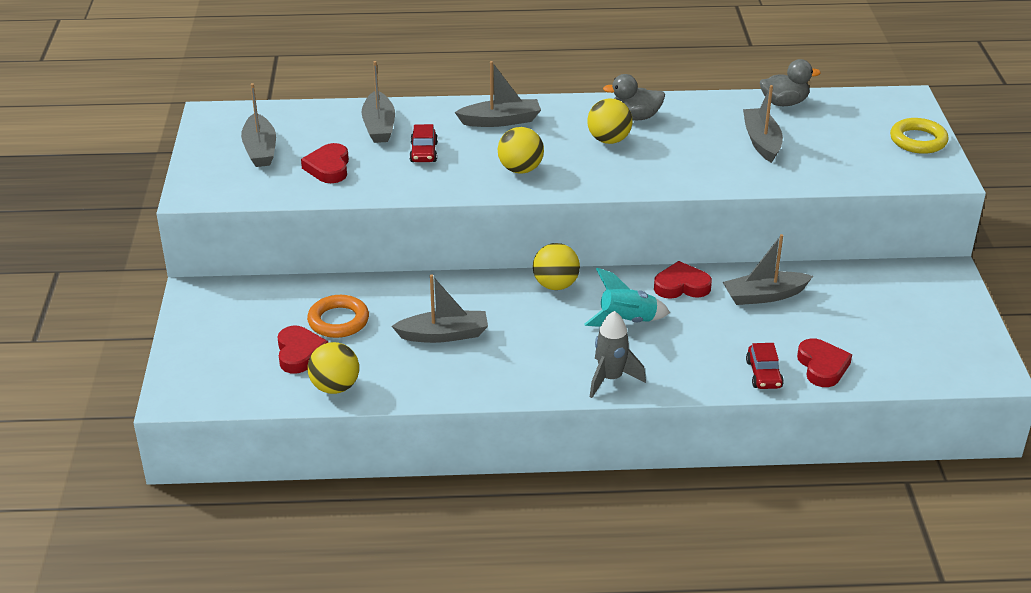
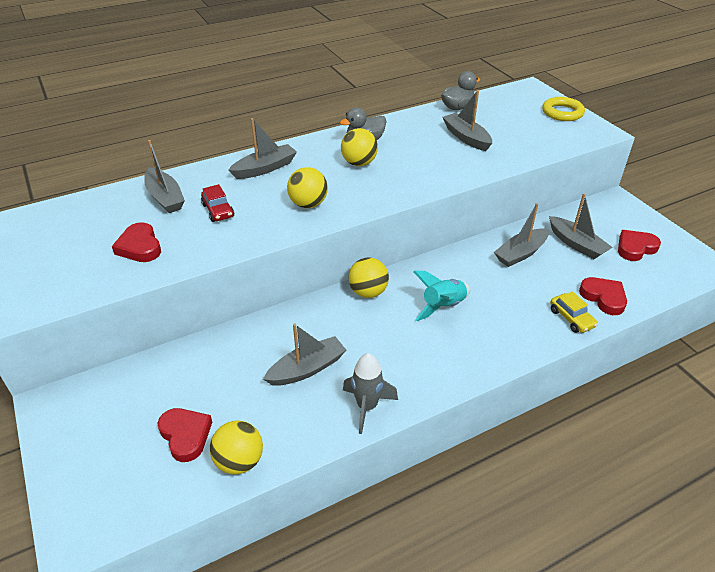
camera: 25 degrees left, 5 degrees up
(260, 149) = (64, 247): grey boat -> grey boat (576, 244)
(338, 321) = (205, 387): orange ring -> none
(610, 379) = (467, 363): grey rocket -> grey rocket (367, 406)
(681, 286) = (459, 263): red heart -> red heart (635, 248)
(764, 374) = (571, 318): red car -> yellow car

